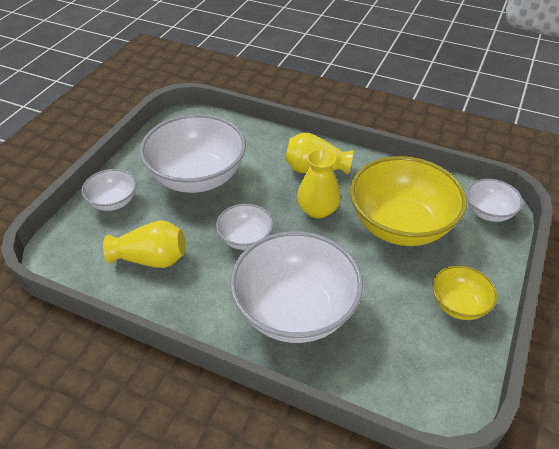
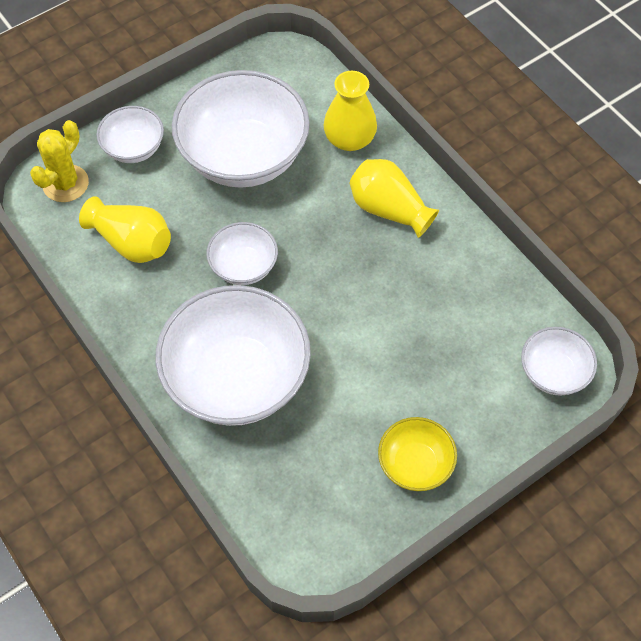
camera: 30 degrees right, 15 degrees up
(73, 243) = (65, 183): none -> yellow cactus
(317, 210) = (350, 268): yellow vase -> yellow vase (349, 139)
(400, 225) = (430, 336): yellow bowl -> none

